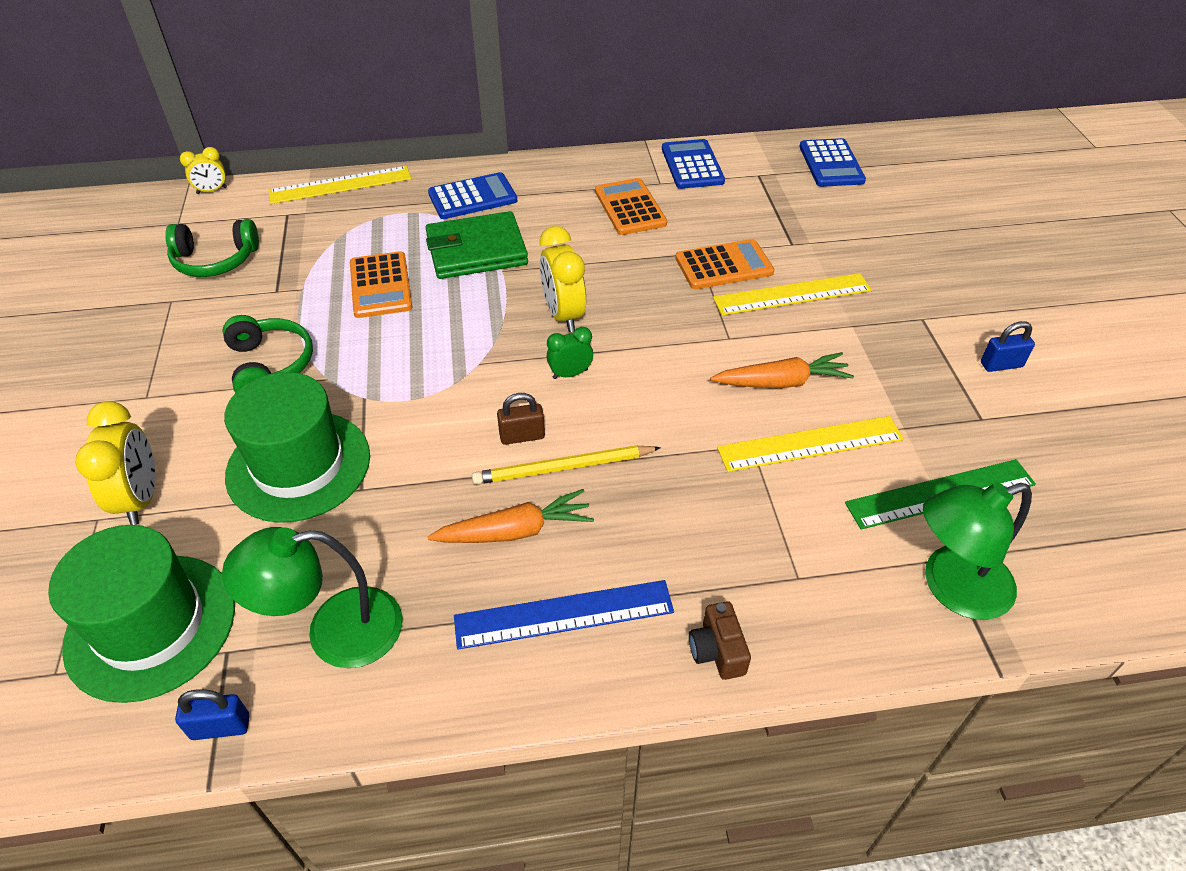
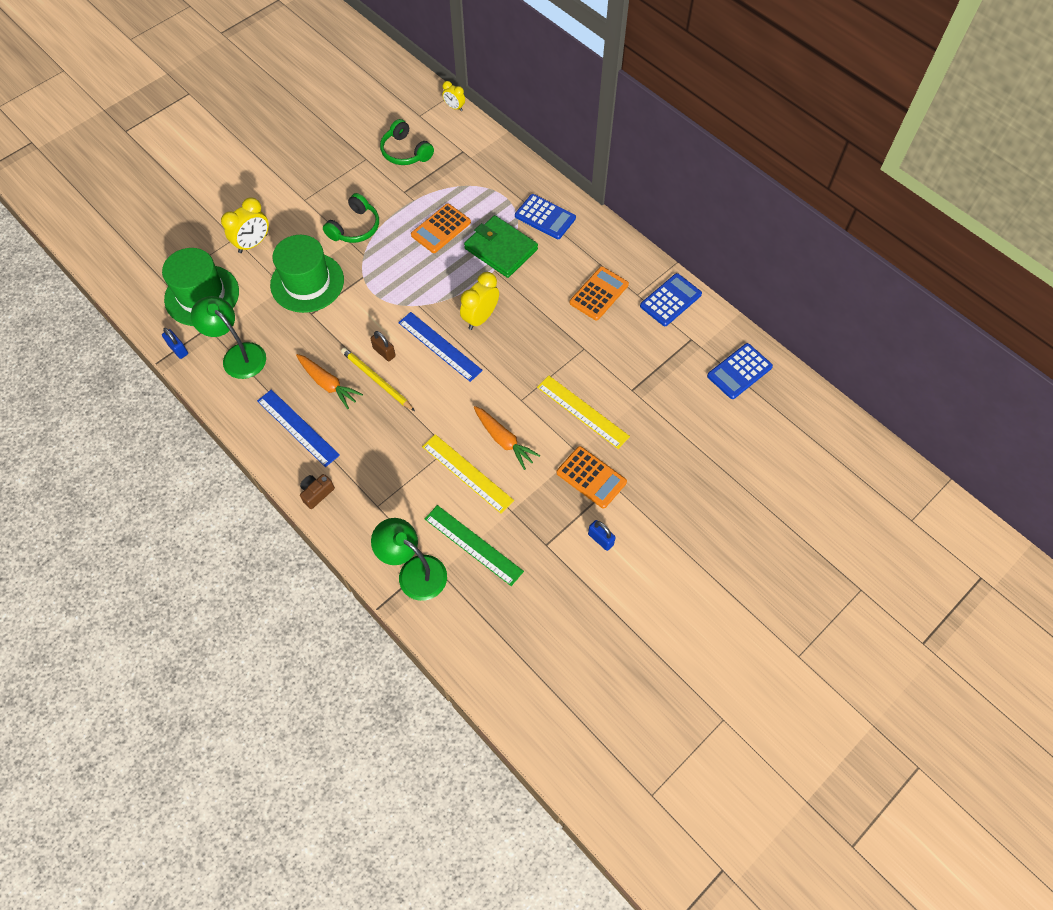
camera: 55 degrees right, 15 degrees up
(340, 185) = (505, 154): yellow ruler -> none
(570, 374) = (439, 346): green clock -> blue ruler
(724, 266) = (582, 367): orange calculator -> orange calculator (591, 477)

